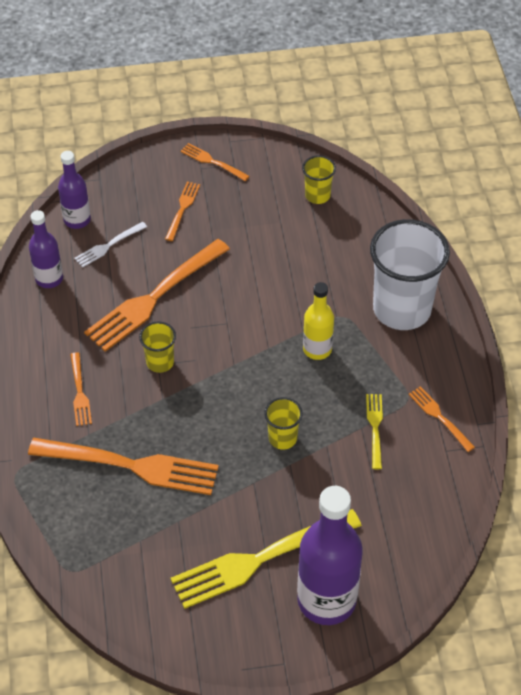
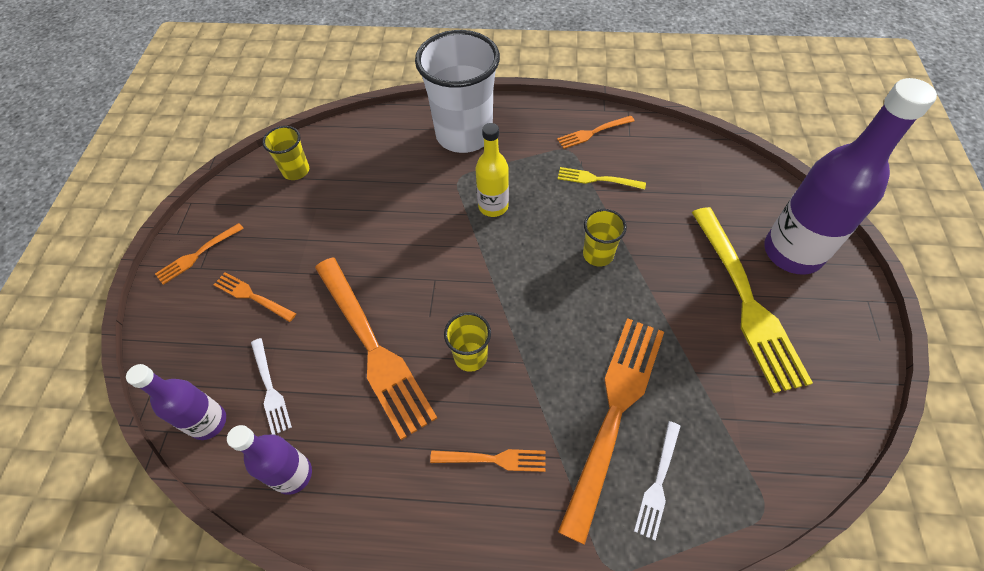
camera: 75 degrees left, 5 degrees up
(80, 499) = (658, 482): none -> white fork

